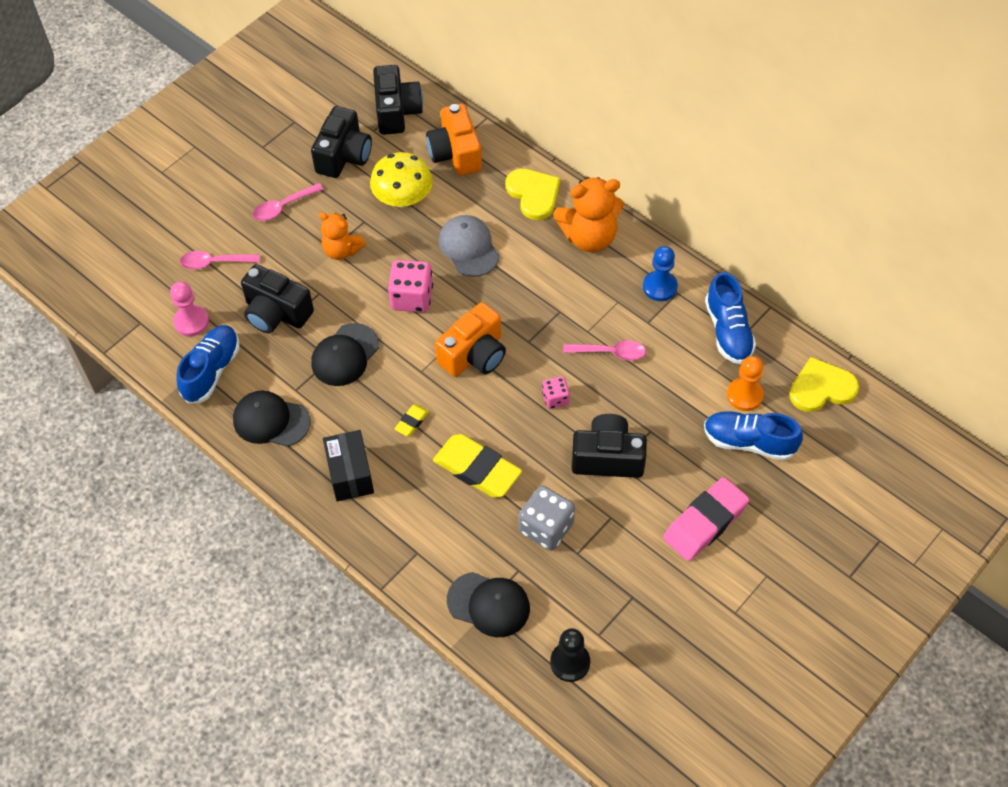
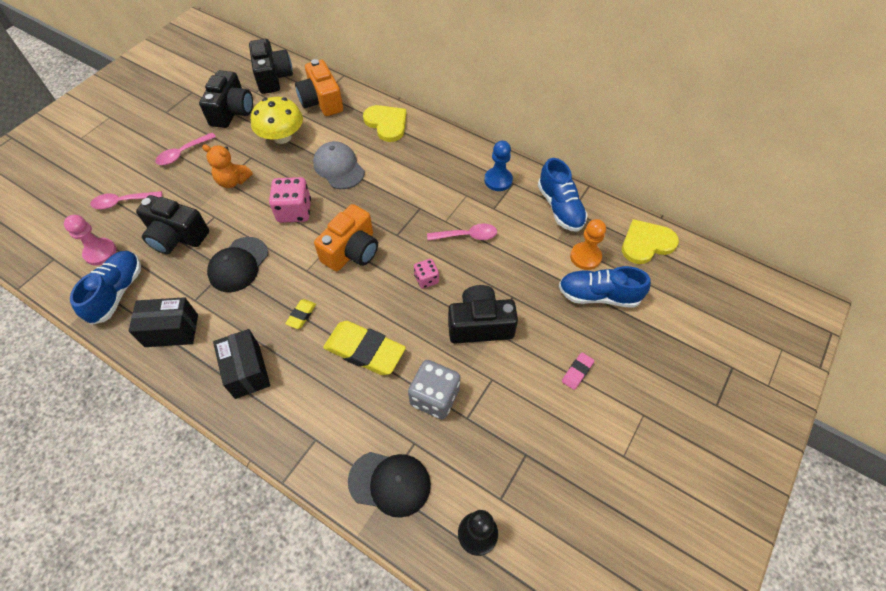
camera: 10 degrees left, 0 degrees up
(271, 421) = (171, 330): black cap -> black box
(589, 237) = (435, 150): orange teddy bear -> none
(705, 522) = (577, 372): pink eraser -> pink eraser, size x0.46

